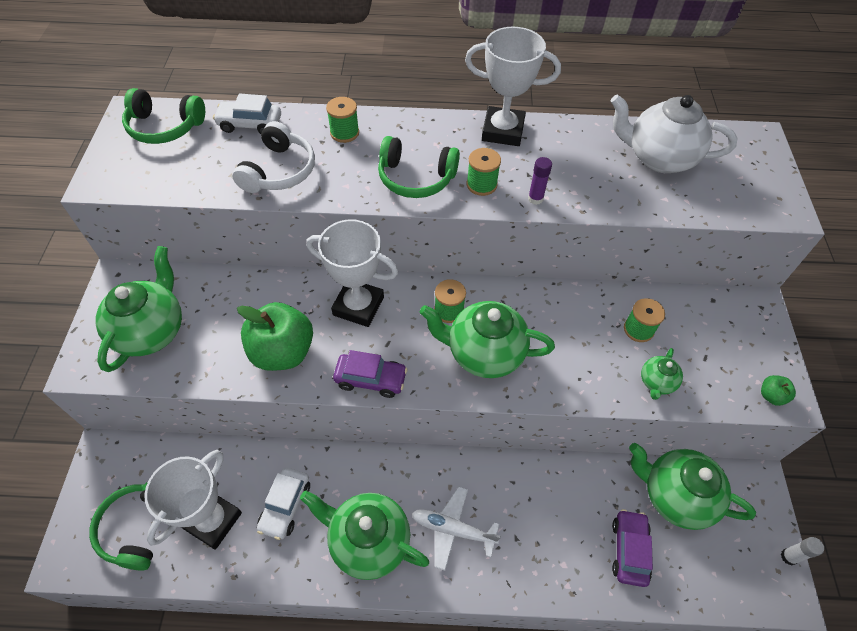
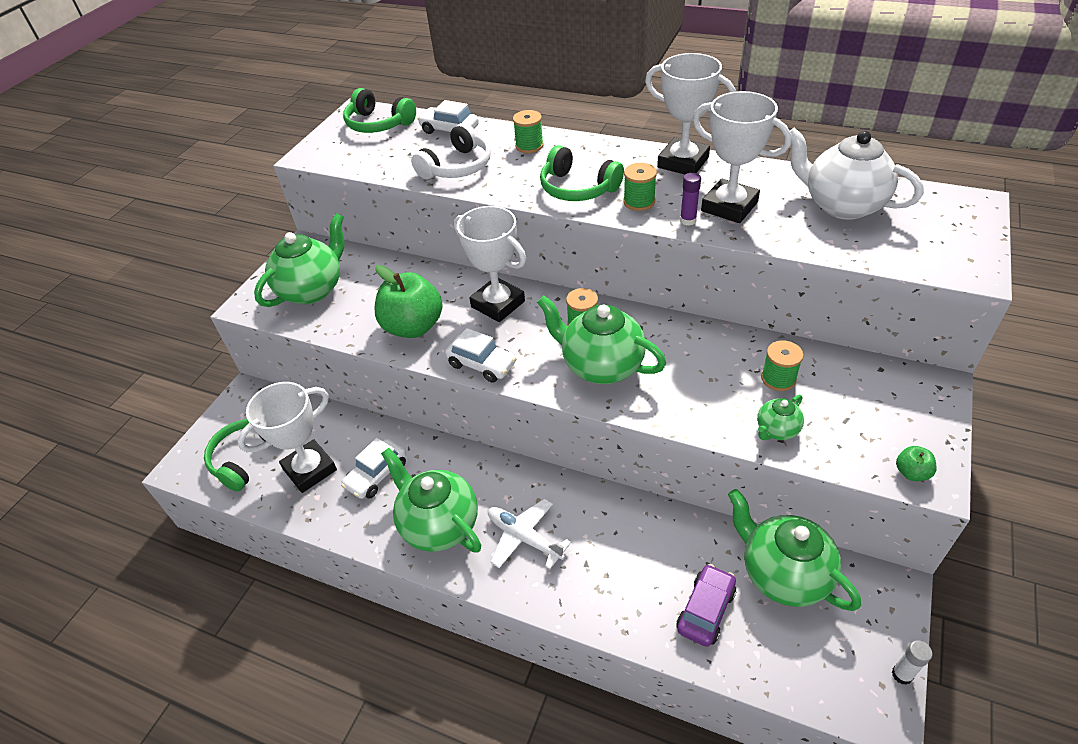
camera: 25 degrees right, 10 degrees down
(371, 379) = (482, 364): purple car -> white car
(565, 176) = (729, 206): none -> white trophy

